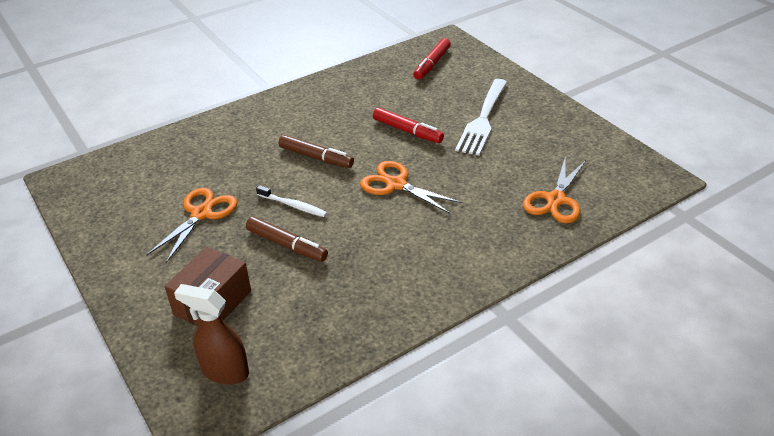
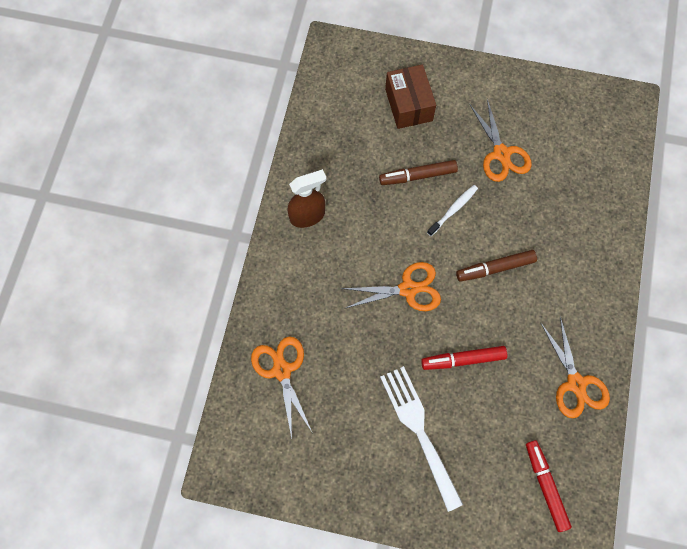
camera: 135 degrees right, 30 degrees up
(224, 371) = (351, 77): brown spray bottle -> brown spray bottle (308, 216)
(293, 205) = (453, 209): white toothbrush -> white toothbrush turned 150 degrees clockwise
(351, 85) = (576, 383): none -> orange scissors

